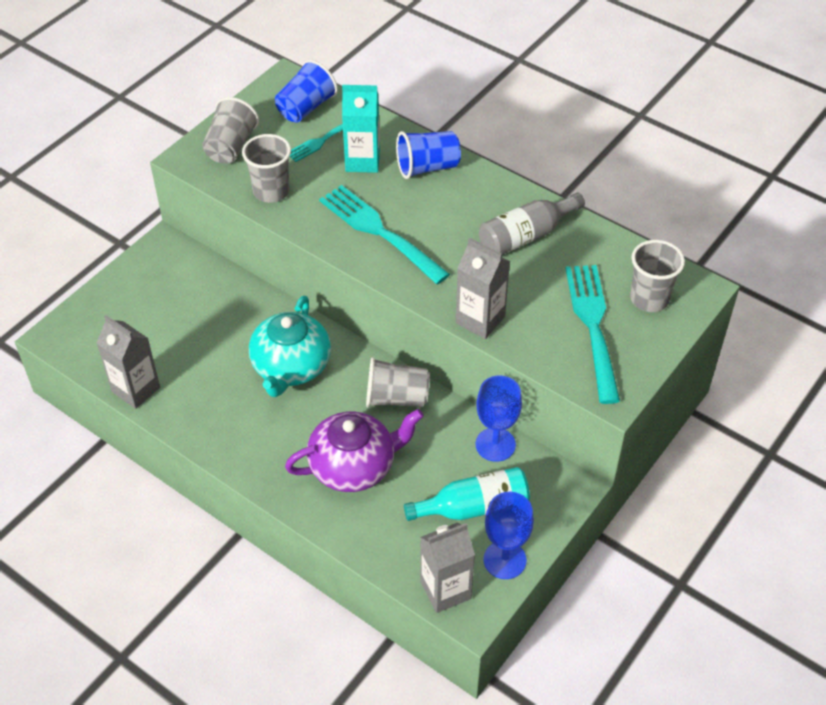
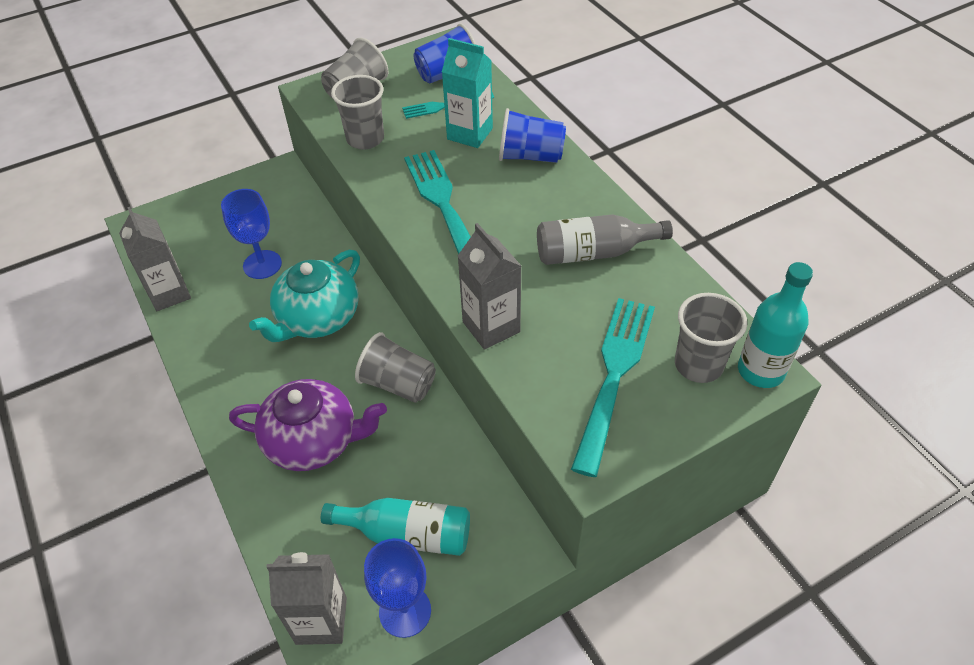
camera: 25 degrees right, 0 degrees up
(495, 444) = (470, 471): blue goblet -> blue goblet (262, 264)
(694, 289) = (760, 371): none -> turquoise bottle

